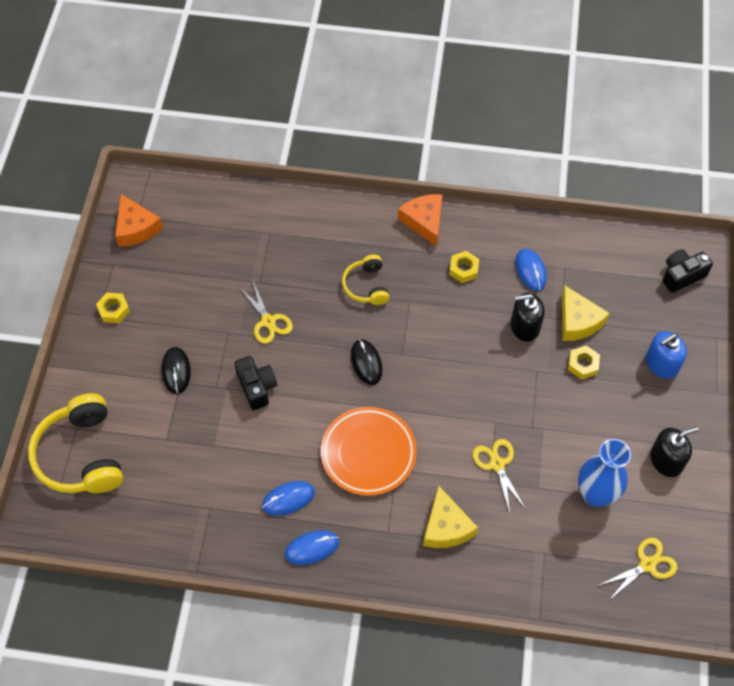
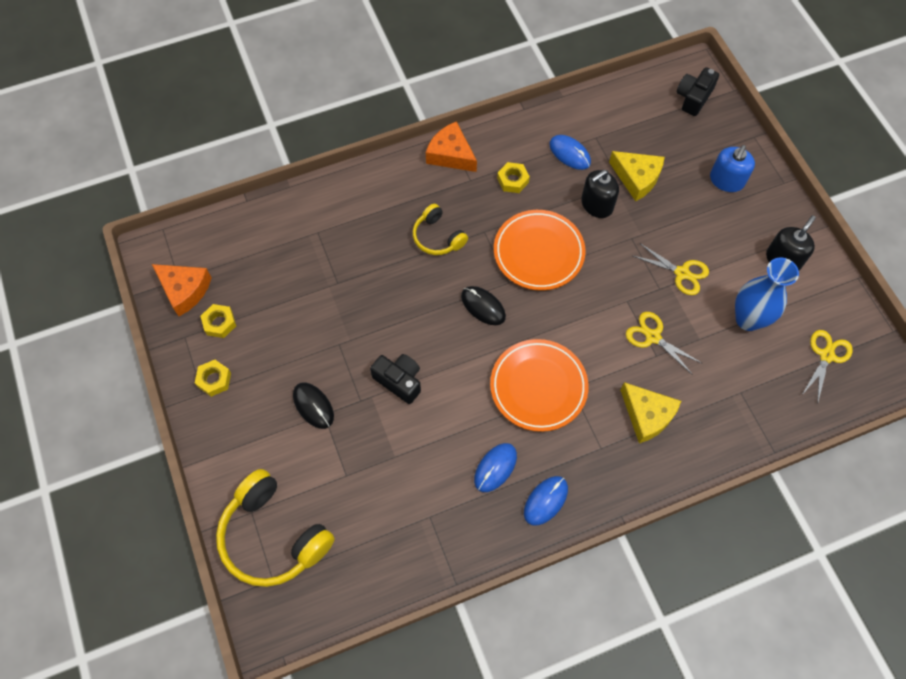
camera: 30 degrees left, 5 degrees up
(268, 321) = (370, 314): yellow scissors -> yellow scissors (682, 273)
(444, 342) = (538, 253): none -> orange plate
(583, 365) = (665, 213): yellow nut -> yellow nut (219, 323)

